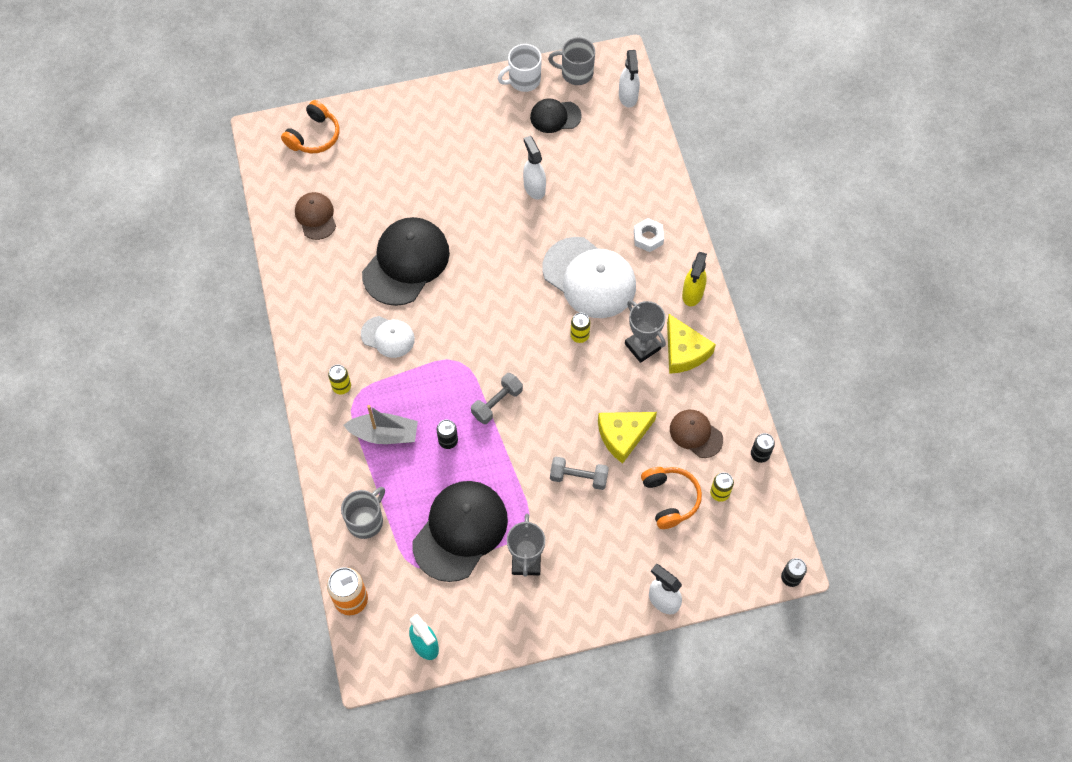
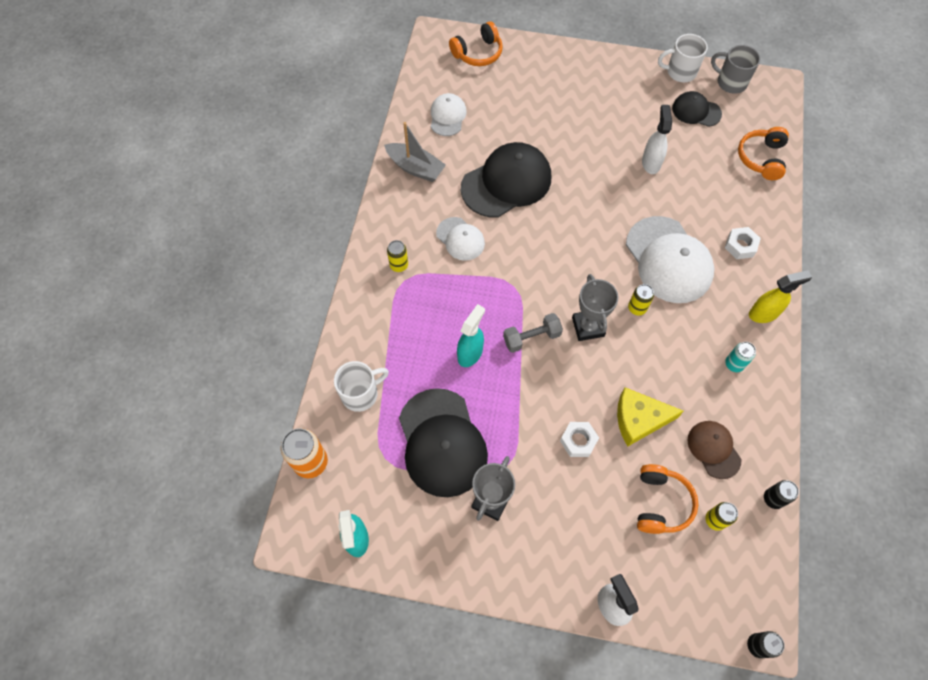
camera: 25 degrees right, 0 degrees up
(316, 216) = (447, 116): brown cap -> white cap
(366, 520) = (361, 394): grey mug -> white mug
(384, 434) = (416, 322): grey boat -> grey boat (415, 168)
(448, 441) = (470, 353): black can -> turquoise spray bottle
(460, 531) = (442, 442): black cap -> black cap turned 105 degrees clockwise
(578, 477) = (578, 441): grey dumbbell -> white nut
(628, 96) = (771, 118): white spray bottle -> none
(634, 142) = (761, 158): none -> orange headphones
(642, 346) = (694, 342): grey trophy -> grey trophy (588, 327)
(684, 351) = (734, 364): yellow cheese -> turquoise can
(692, 294) = (763, 313): yellow spray bottle -> yellow spray bottle turned 150 degrees counterclockwise

